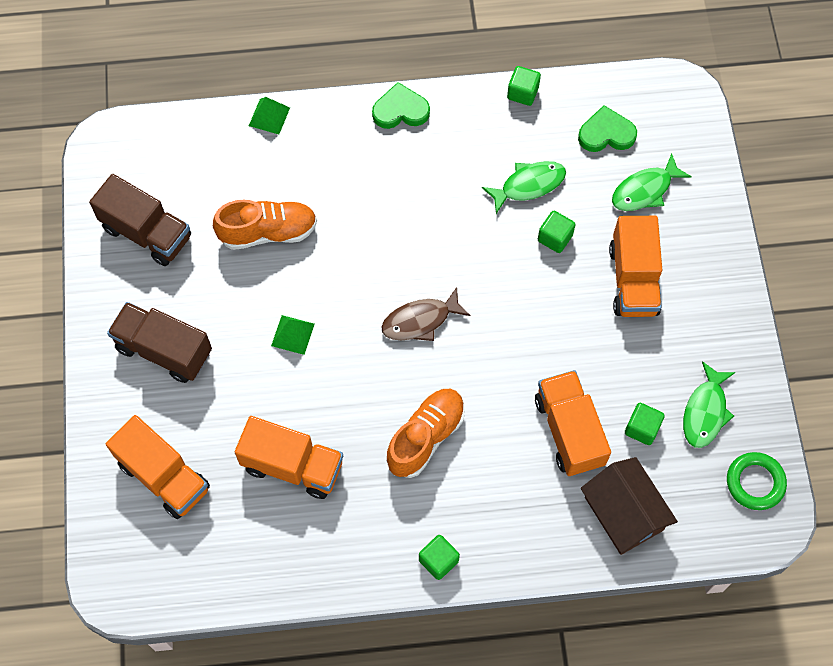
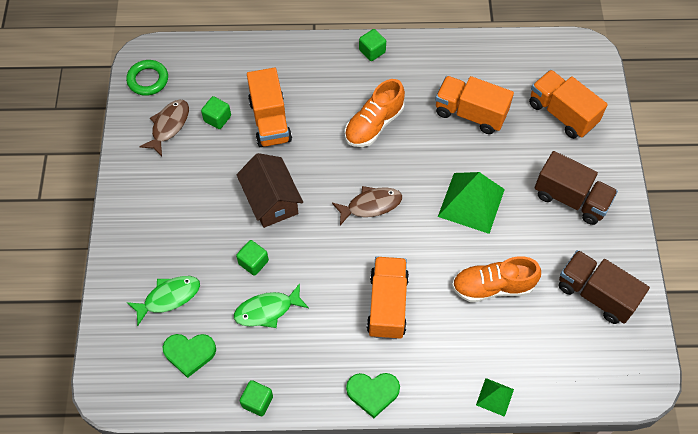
camera: 175 degrees left, 5 degrees down
(293, 334) = (471, 203): green pyramid -> green pyramid, size x1.97
(623, 513) = (243, 68): brown house -> brown house (271, 200)
(633, 280) = (197, 223): orange truck -> orange truck (387, 305)
(705, 411) = (169, 126): green fish -> brown fish

